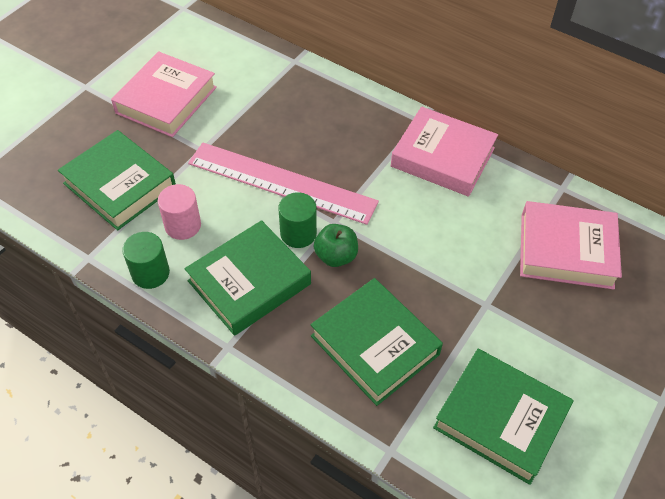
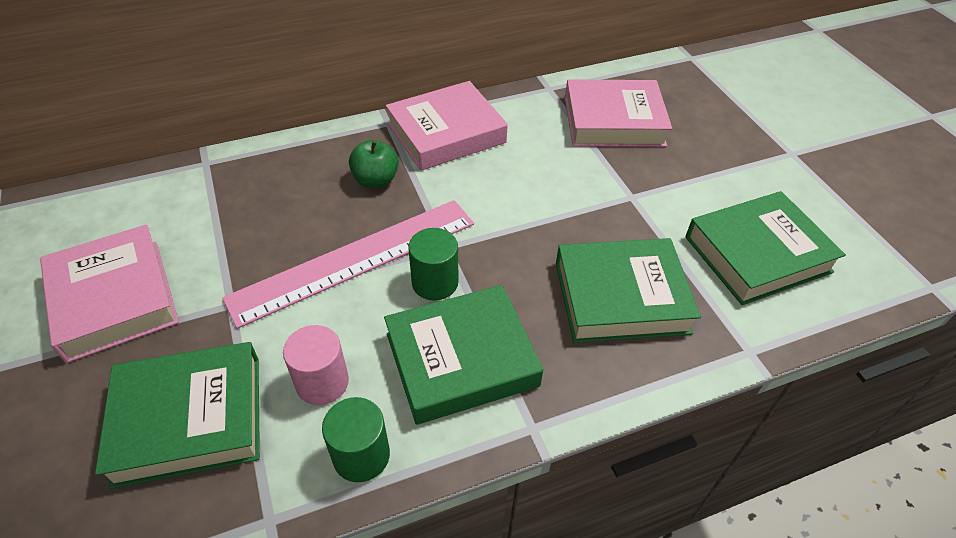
camera: 55 degrees left, 5 degrees down
(249, 282) = (461, 360): green book -> green book turned 75 degrees clockwise
(336, 256) = (491, 268): green apple -> green apple (376, 180)
(566, 250) = (613, 121): pink book -> pink book turned 45 degrees clockwise

